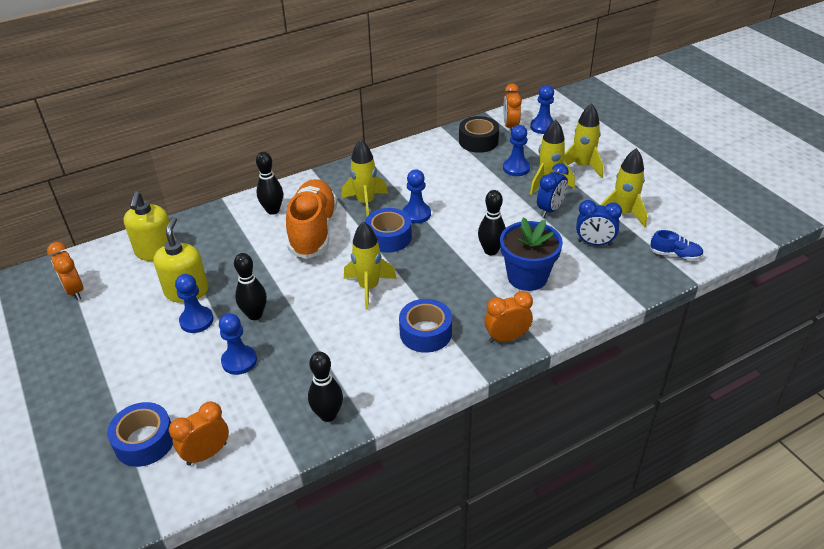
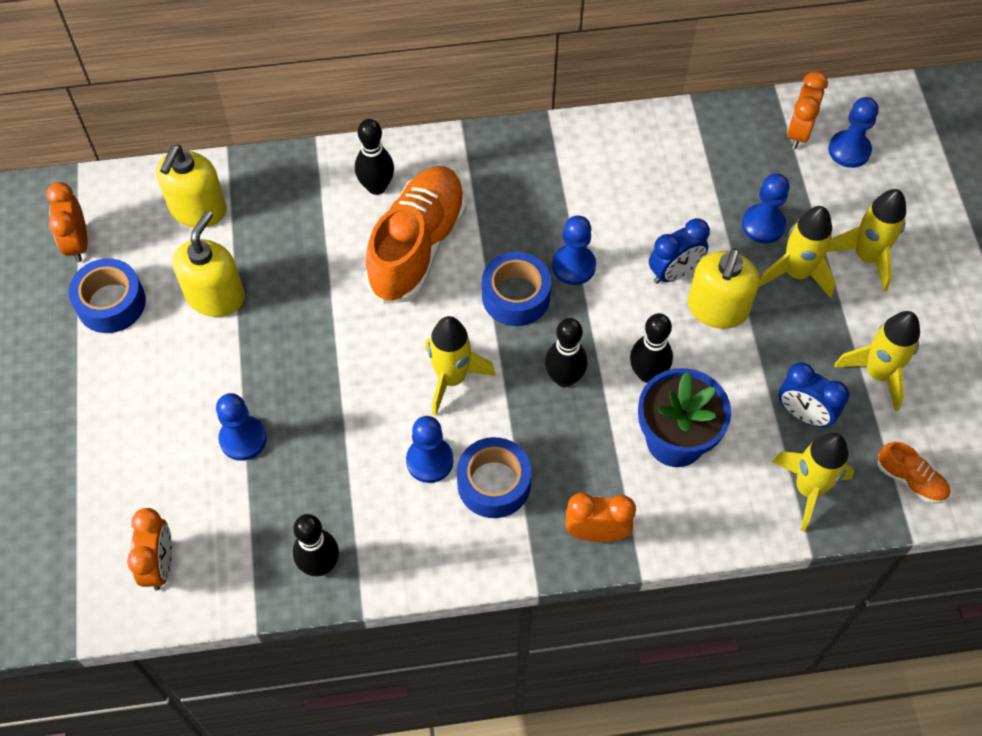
camera: 20 degrees right, 20 degrees up
(144, 441) = (96, 518): blue tape -> blue tape (111, 303)
(196, 321) = (212, 352): blue pawn -> blue pawn (429, 461)
(207, 454) = (160, 565): orange clock -> orange clock turned 105 degrees clockwise
(255, 314) = (288, 369): black bowling pin -> black bowling pin (564, 378)
(365, 203) = (511, 218): yellow rocket -> yellow rocket (808, 489)
(478, 141) = (733, 147): black tape -> none
(513, 210) = (717, 308): none -> yellow soap dispenser
(550, 210) = (772, 327): blue clock -> blue clock (674, 272)
(675, 255) = (910, 480): blue shoe -> orange shoe

